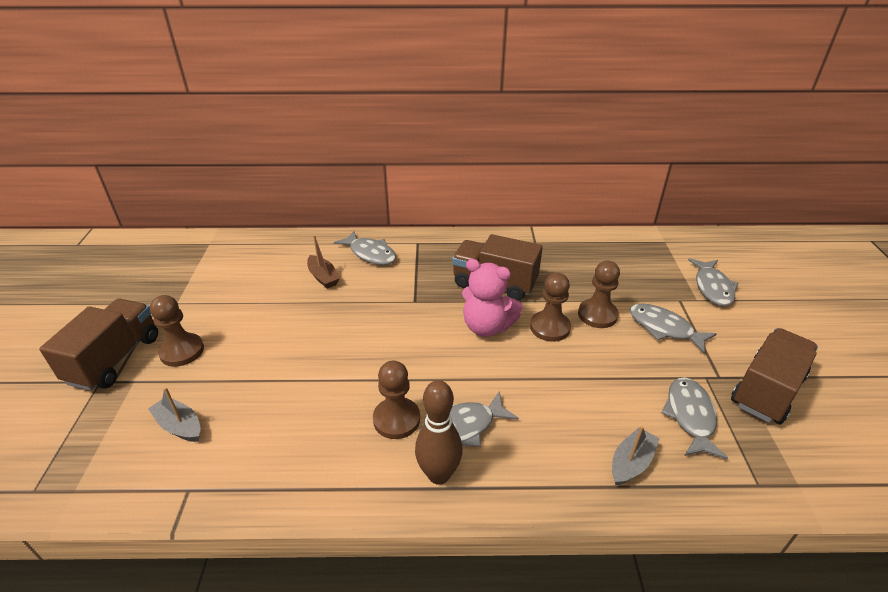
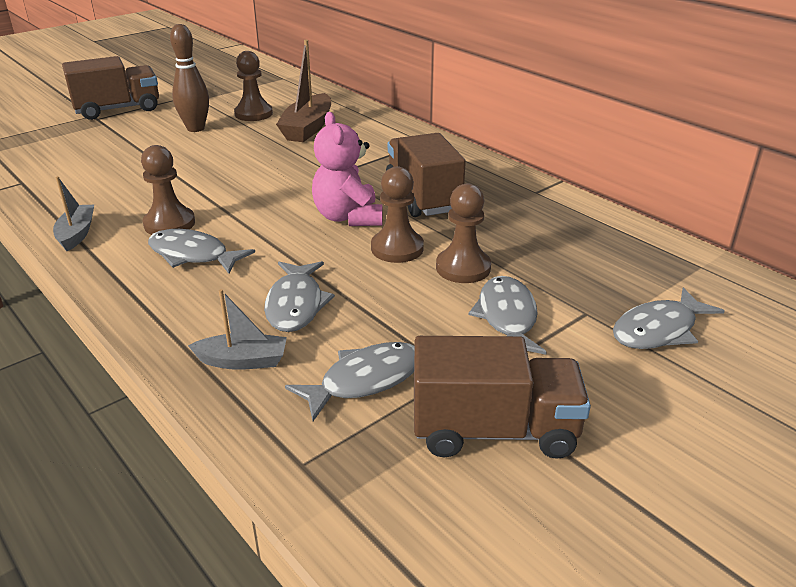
camera: 50 degrees right, 5 degrees down
(179, 426) = (77, 154): grey boat -> grey boat (77, 234)
(182, 351) = (151, 123): brown pawn -> brown pawn (253, 114)
(323, 277) = (307, 128): brown boat -> brown boat, size x1.64
(370, 254) = (372, 131): grey fish -> grey fish (296, 305)
(439, 474) = (124, 265): brown bowling pin -> brown bowling pin (195, 128)

